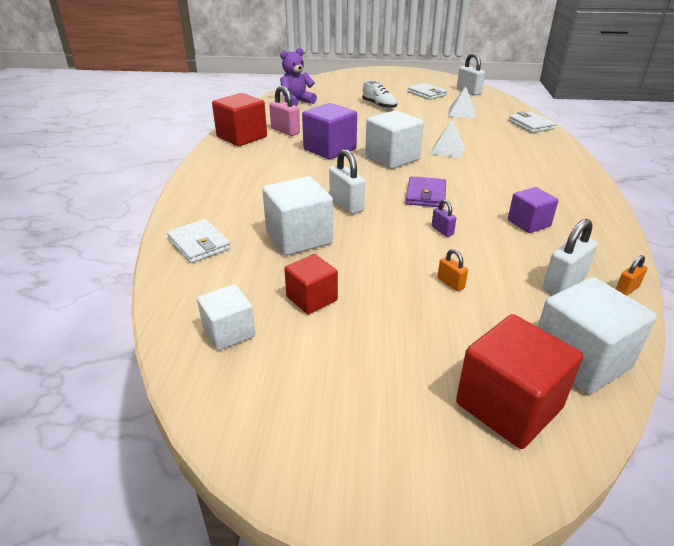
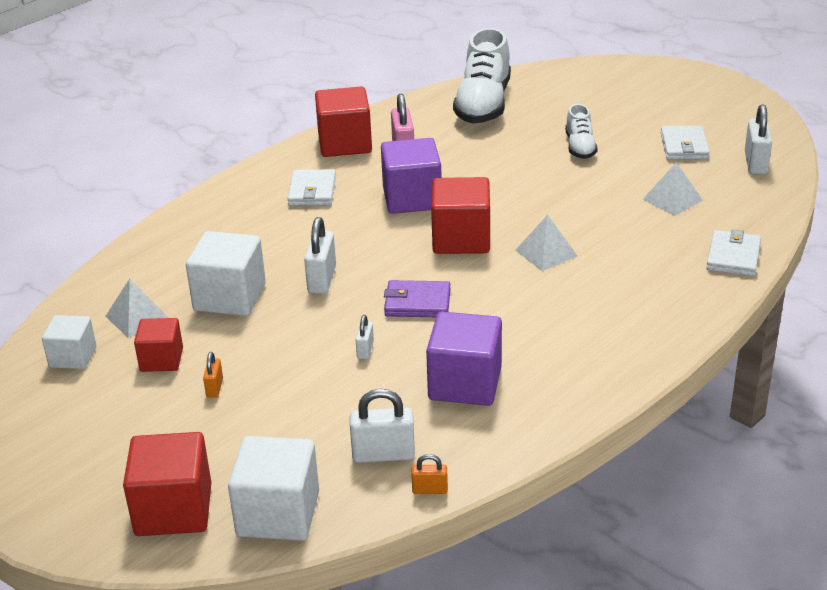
camera: 40 degrees right, 0 degrees up
(199, 244) = (145, 266): white wallet -> white wallet (312, 191)
(244, 279) = (137, 317): none -> white pyramid
(296, 102) = (483, 104): purple teddy bear -> white shoe
(392, 158) = (461, 239): white cube -> red cube
(425, 195) = (417, 303): purple wallet -> purple wallet turned 45 degrees clockwise
(442, 230) = (365, 350): purple padlock -> white padlock
(450, 283) = (286, 403): orange padlock -> orange padlock (214, 388)
(528, 223) = (465, 383): purple cube -> purple cube, size x1.62

